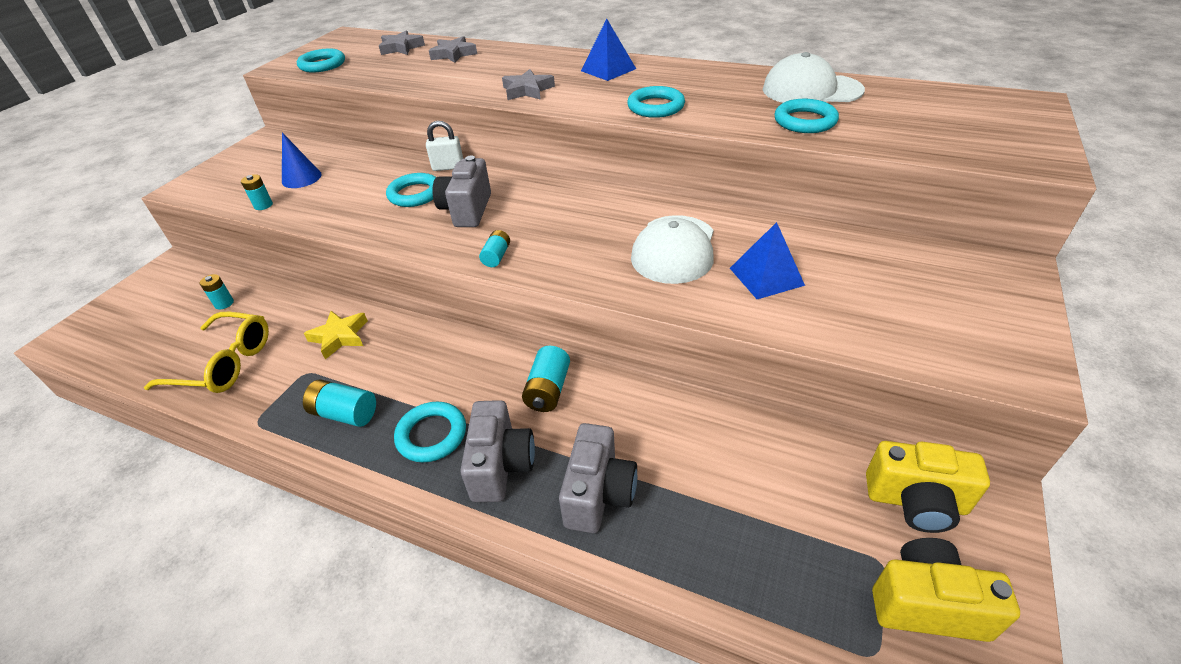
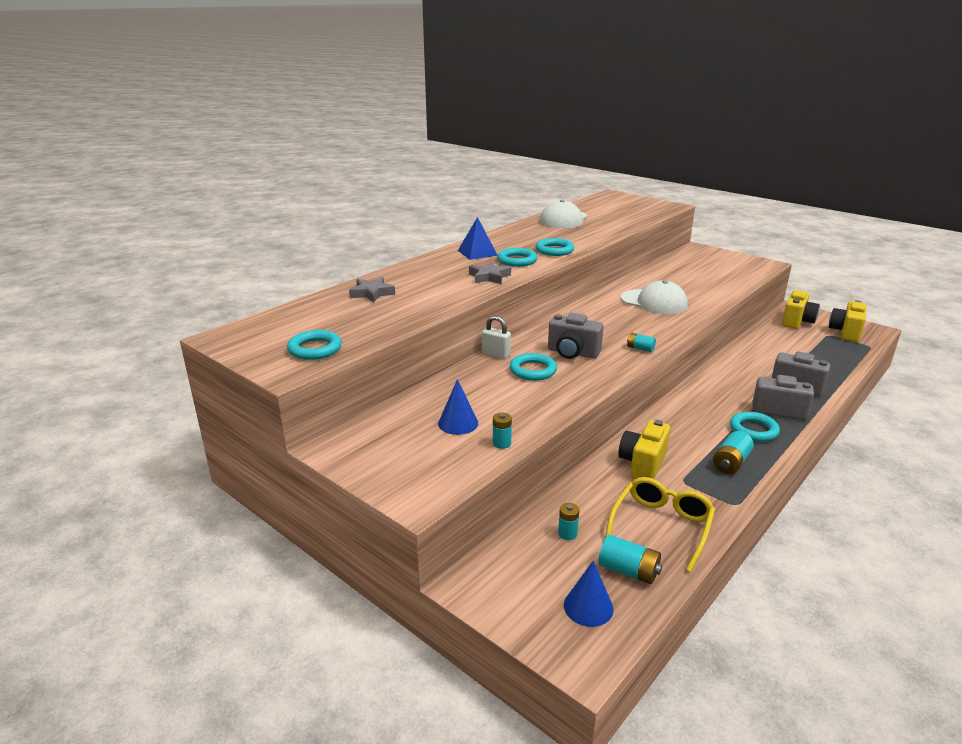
camera: 75 degrees left, 15 degrees down
(124, 331) = (588, 607): none -> blue cone
(339, 337) = (643, 464): yellow star -> yellow camera
(401, 48) = (318, 312): grey star -> none
(448, 167) = (496, 355): white padlock -> white padlock turned 75 degrees counterclockwise
(548, 390) = (718, 388): turquoise battery -> turquoise battery (628, 571)
(766, 276) = (687, 288): blue pyramid -> none
(805, 121) = (602, 227): turquoise ring -> turquoise ring (517, 260)

